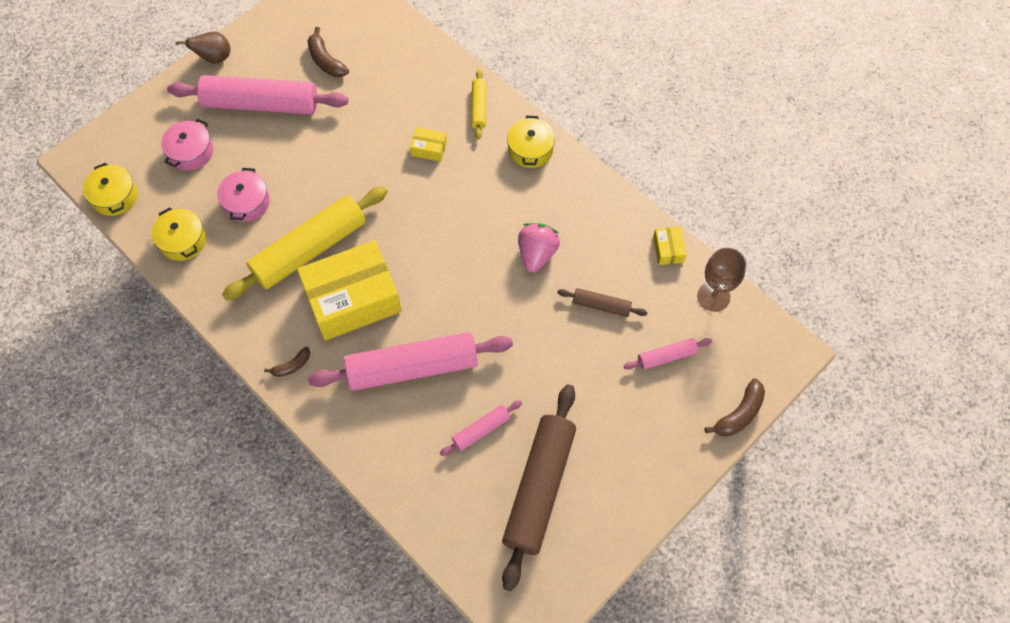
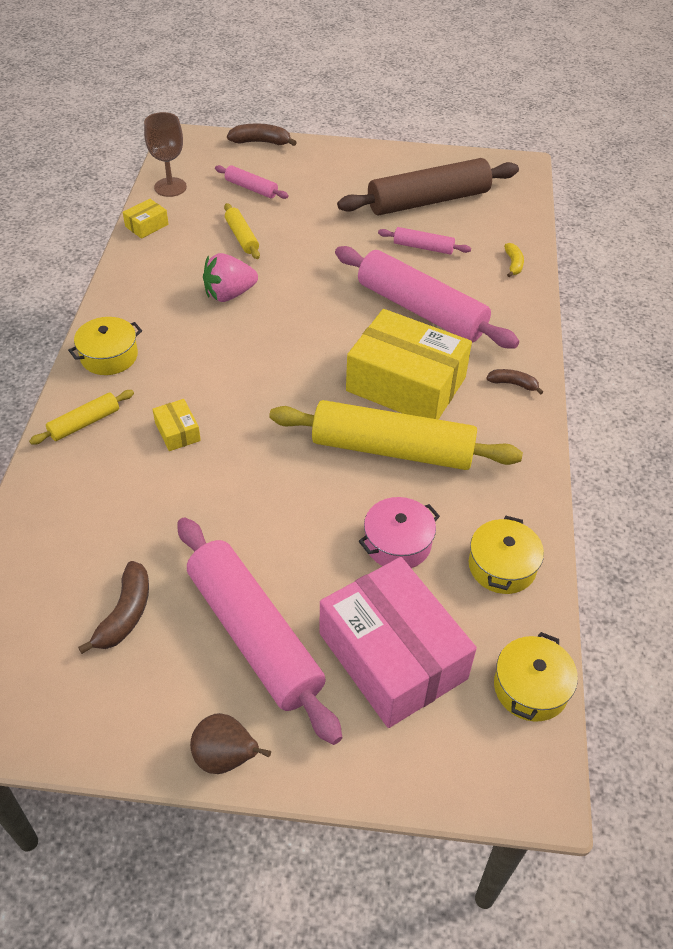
camera: 130 degrees left, 15 degrees down
(191, 152) = (392, 656): pink pot -> pink box
(403, 483) = (513, 264): none -> yellow banana
(601, 305) = (241, 237): brown rolling pin -> yellow rolling pin

